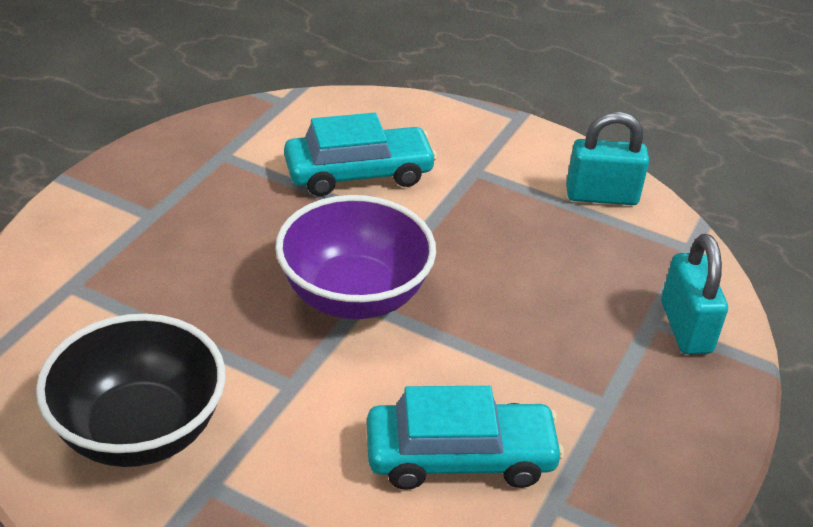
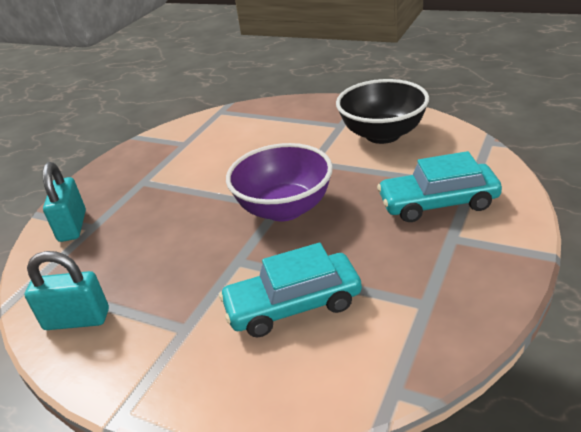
camera: 175 degrees left, 5 degrees down
(460, 457) = (224, 150): turquoise car -> turquoise car (438, 203)

